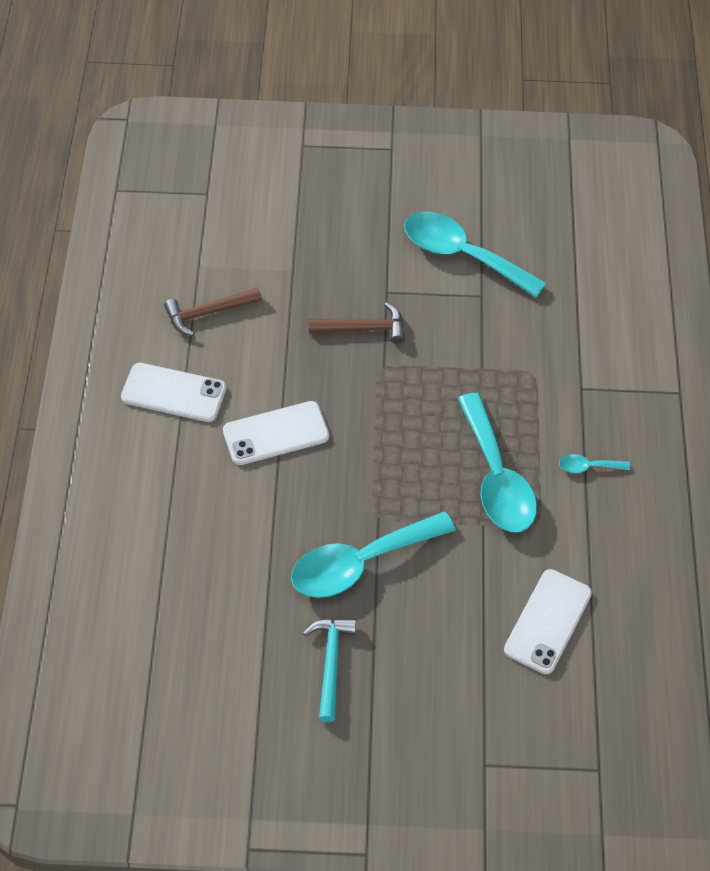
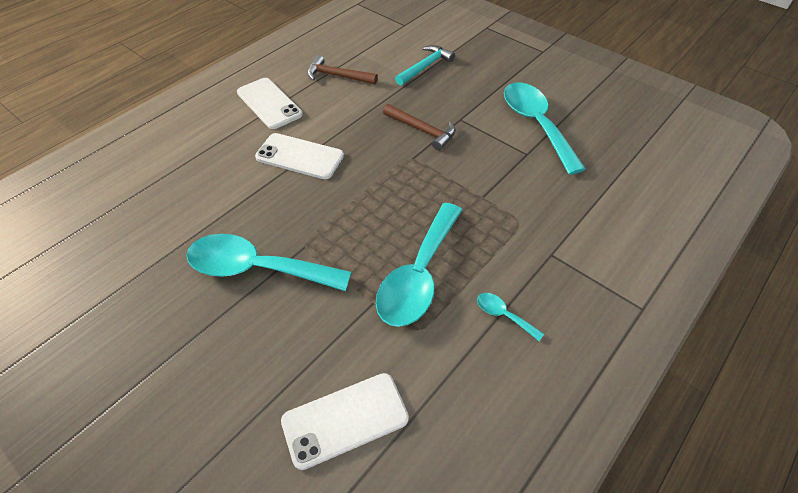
camera: 40 degrees right, 5 degrees down
(330, 663) = (156, 324): turquoise hammer -> turquoise hammer (425, 66)

